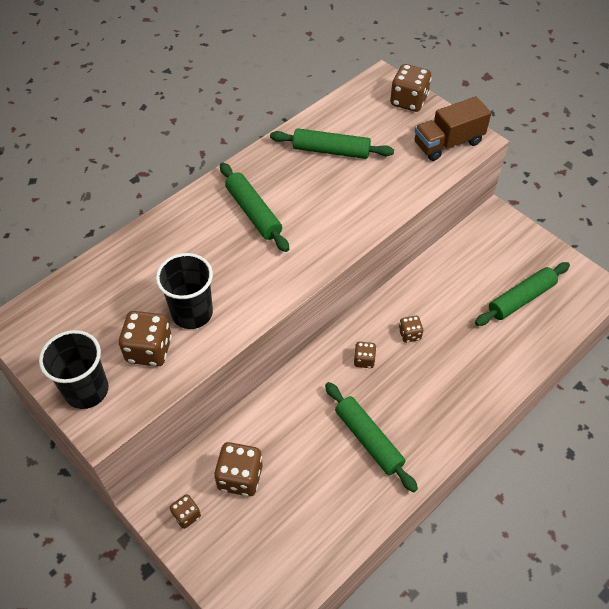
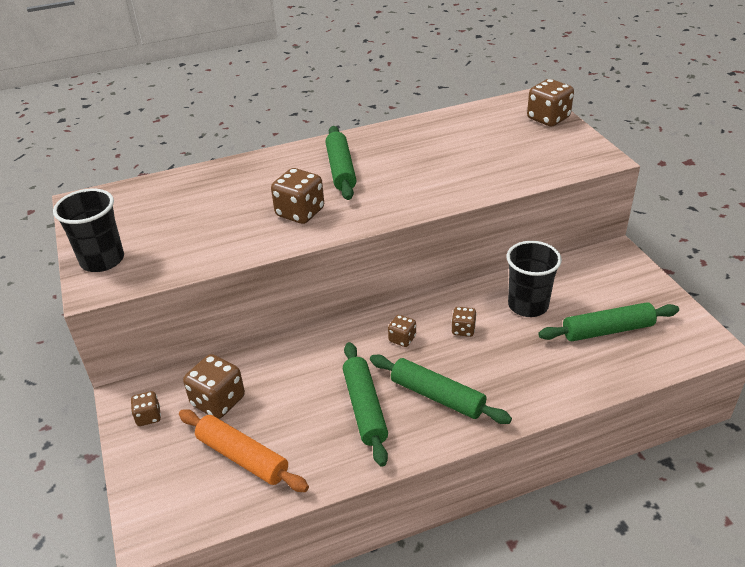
camera: 25 degrees right, 15 degrees down
(149, 350) = (176, 245): brown dice -> brown dice (300, 212)
(192, 313) = (233, 228): black cup -> black cup (528, 305)
(293, 523) = (242, 457): none -> orange rolling pin
(331, 151) = (445, 140): green rolling pin -> green rolling pin (437, 396)
(448, 143) = (570, 155): brown truck -> none

